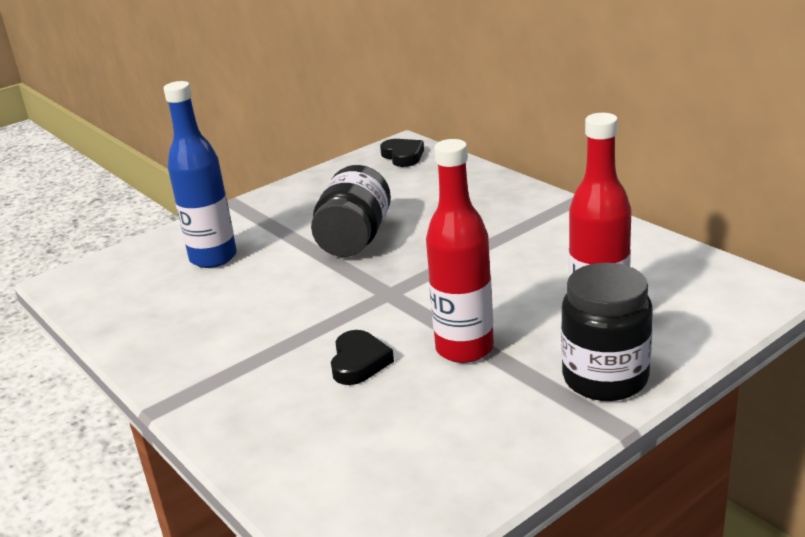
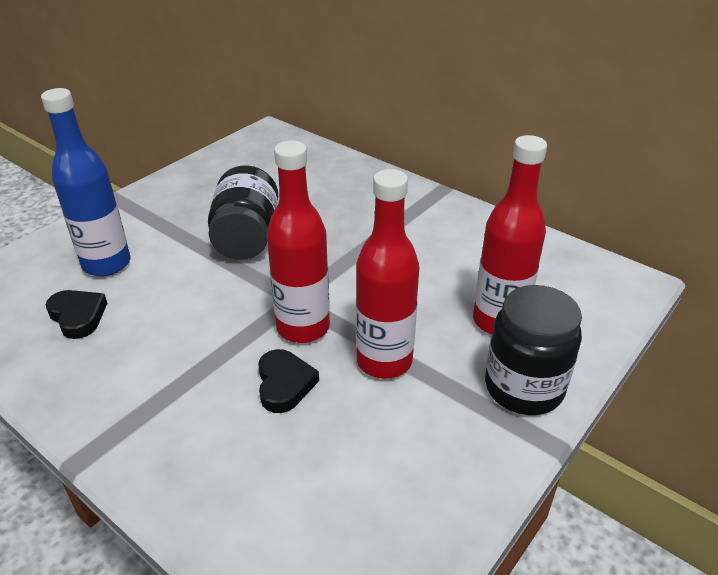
camera: 15 degrees left, 10 degrees up
(390, 317) = (303, 327): none -> red bottle
(403, 156) = (272, 144): black heart -> black heart (78, 316)

